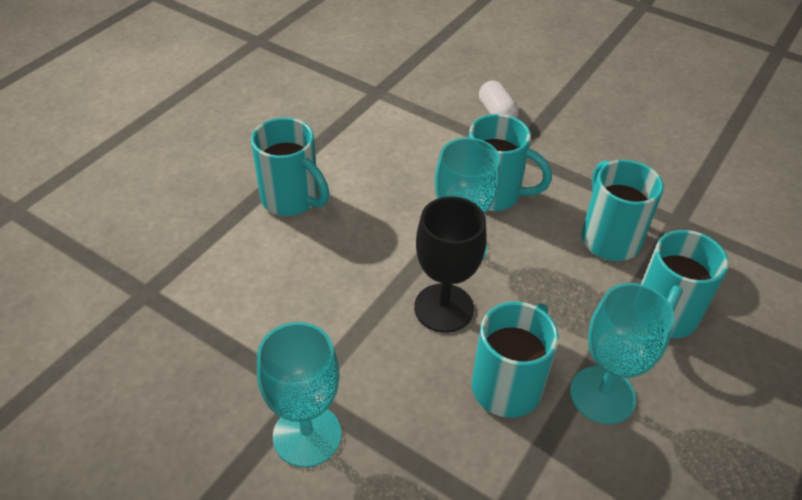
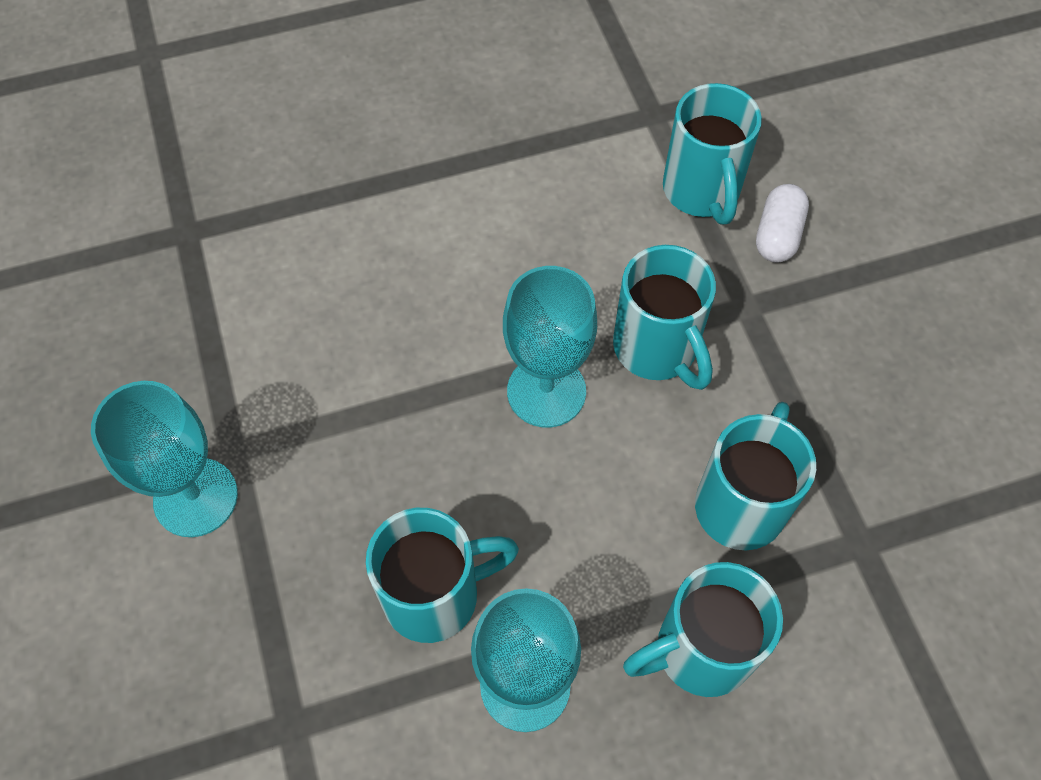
camera: 40 degrees right, 15 degrees up
(292, 199) = (420, 209): turquoise mug -> turquoise mug (702, 192)
(444, 308) = (456, 455): black goblet -> none

